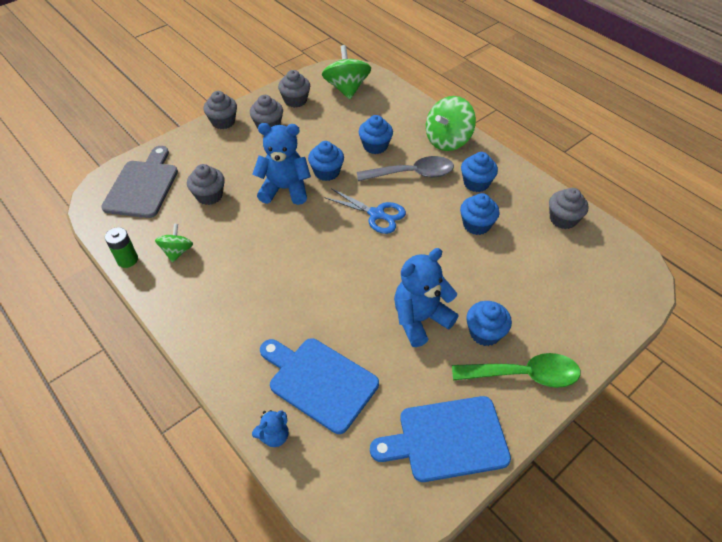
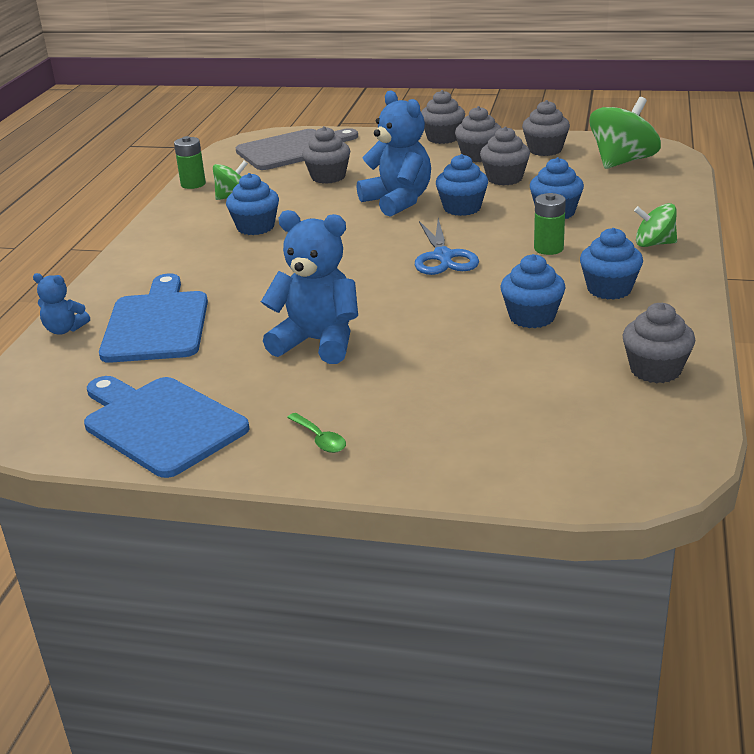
camera: 55 degrees right, 20 degrees down
(311, 135) = (504, 178): none -> grey cupcake
(412, 174) = (548, 248): grey spoon -> green battery
(447, 140) = (654, 244): green spinning top -> green spinning top, size x0.58
(485, 333) = (353, 389): blue cupcake -> blue cupcake (255, 227)
(523, 375) = (320, 439): green spoon -> green spoon, size x0.44

